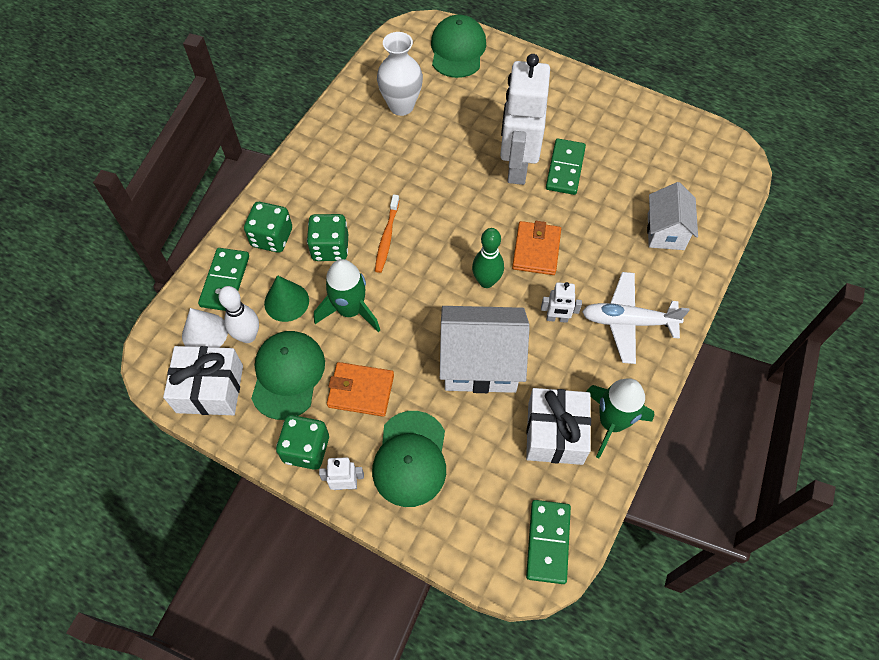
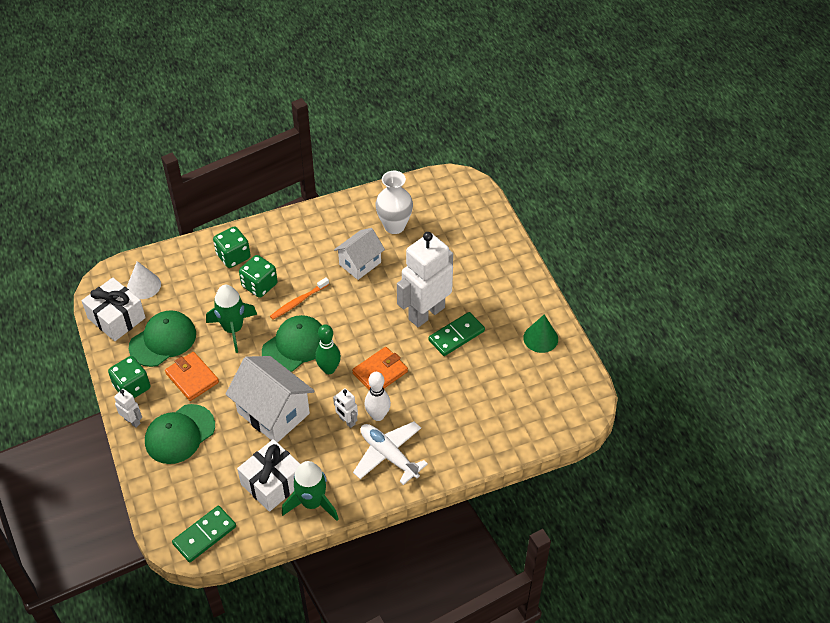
camera: 40 degrees right, 10 degrees down
(225, 281) = (183, 263): green domino -> none
(248, 336) = (164, 303): white bowling pin -> white bowling pin (378, 415)
(286, 302) = (204, 299): green cone -> green cone (540, 338)
(457, 50) = (472, 212): green cap -> green cap (295, 345)
(665, 231) = (477, 420): white house -> white house (360, 263)

